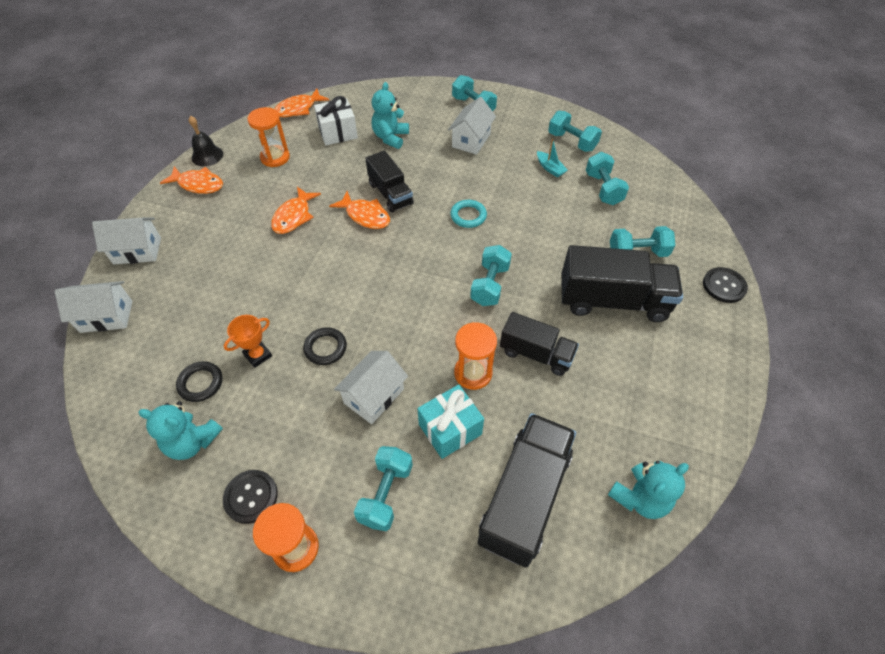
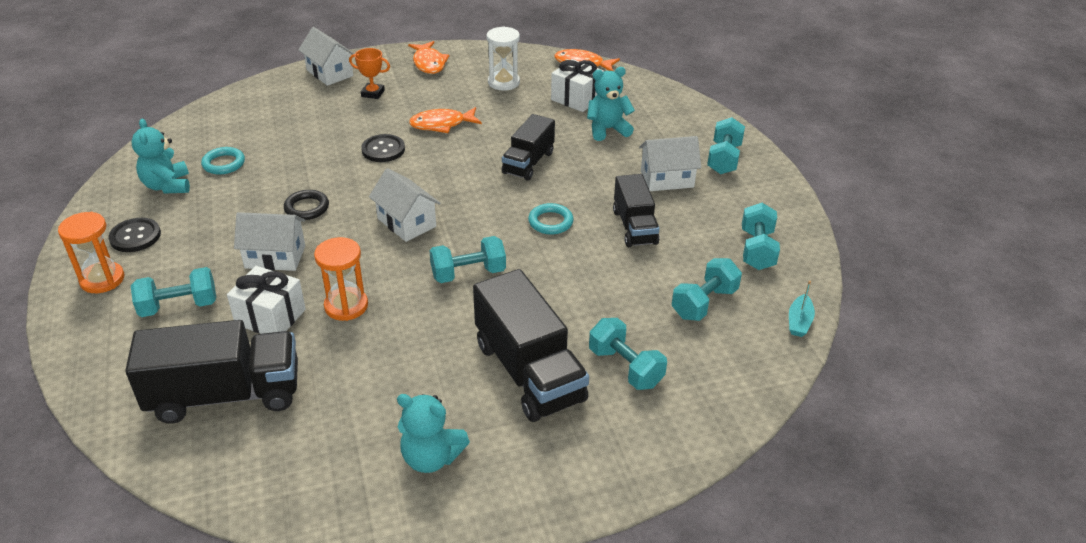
camera: 55 degrees right, 15 degrees down
(106, 316) = (254, 93): white house -> white house (406, 222)
(200, 383) = (224, 164): black ring -> turquoise ring
(207, 155) = (467, 51): black bell -> none
(258, 355) = (271, 177): orange trophy -> orange trophy (373, 93)
(275, 157) = (503, 82): orange hourglass -> white hourglass
(365, 216) = (483, 161): orange fish -> none
(450, 429) = (270, 317): turquoise gift -> white gift
(536, 354) = (404, 340): black truck -> black truck (634, 227)
(550, 168) = (690, 250): turquoise boat -> turquoise boat (799, 322)
(639, 498) = (275, 482): turquoise teddy bear -> turquoise teddy bear (431, 457)
(724, 286) = (646, 464): black button -> black button (383, 150)

